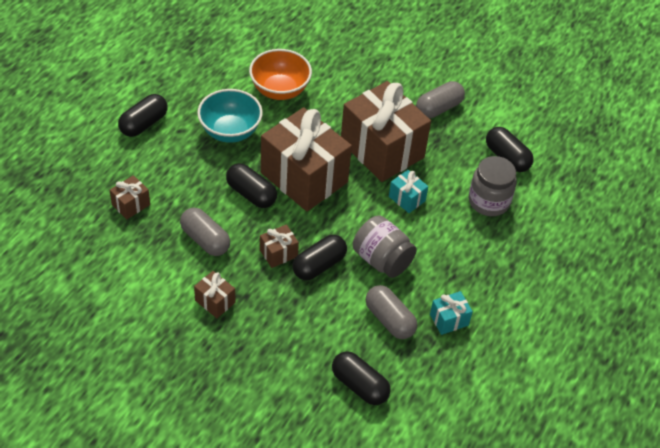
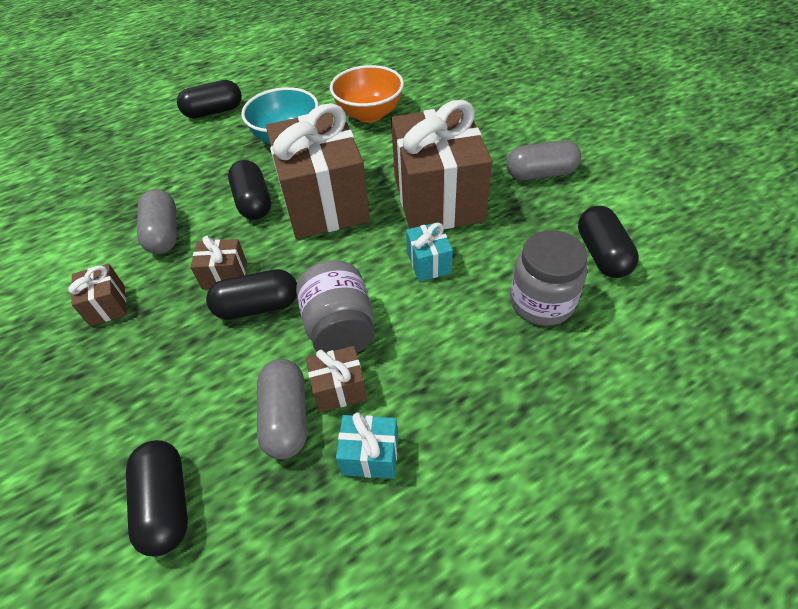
camera: 35 degrees right, 0 degrees up
(131, 205) = (130, 177): brown gift -> brown gift (339, 389)

